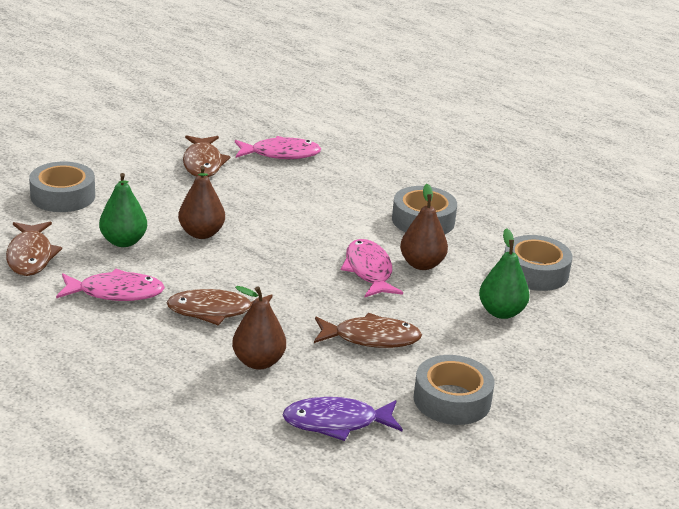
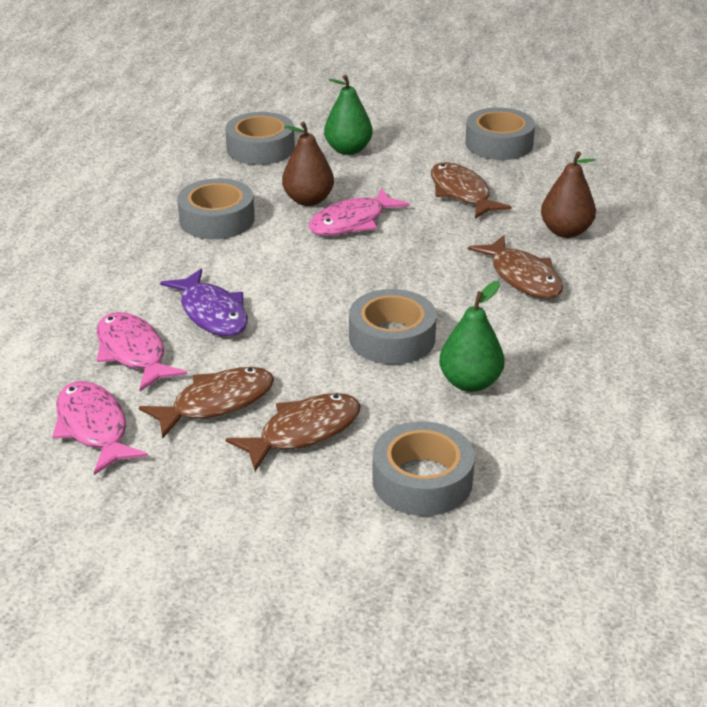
camera: 115 degrees left, 5 degrees up
(30, 256) = (579, 434): brown fish -> brown fish (303, 432)
(116, 292) = (568, 345): pink fish -> pink fish (94, 427)
(201, 233) = (392, 338): brown pear -> grey tape
(336, 422) = (591, 178): purple fish -> purple fish (212, 313)

